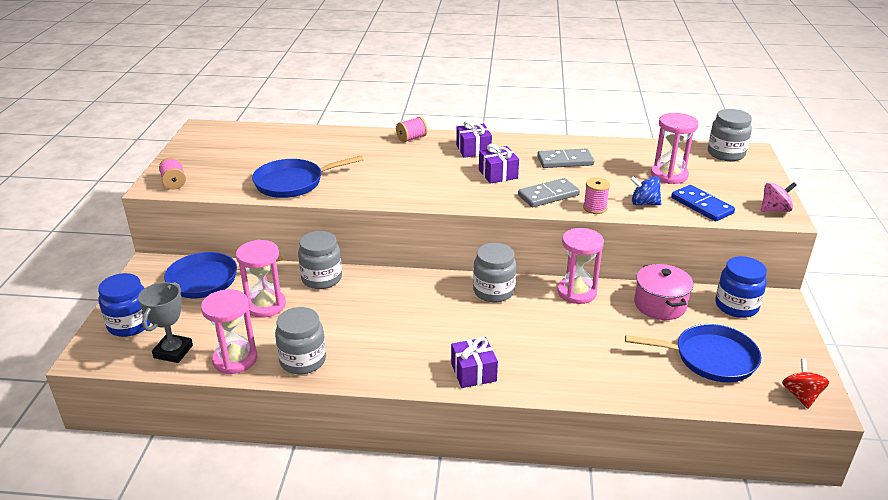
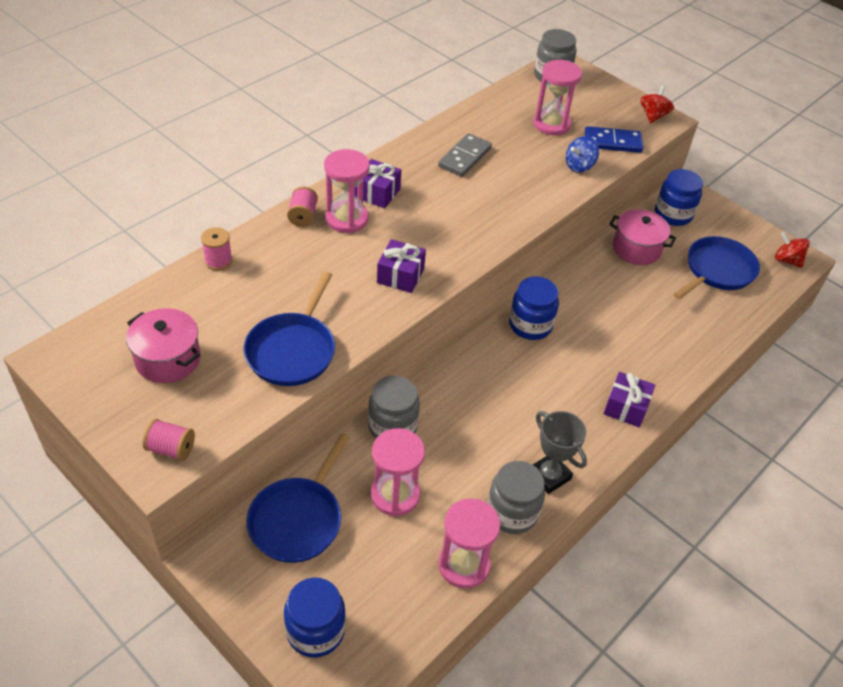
camera: 55 degrees left, 15 degrees up
(173, 351) = (404, 612): grey trophy -> grey trophy (549, 475)
(238, 154) = (168, 359): none -> pink pot
(493, 291) = (530, 325): grey jar -> blue jar
(498, 174) = (441, 208): purple gift -> purple gift (400, 275)
(548, 195) = (511, 204): grey domino -> none
(576, 292) = (579, 279): pink hourglass -> pink hourglass (346, 219)
(595, 208) = (559, 194): pink spool -> pink spool (218, 261)
(774, 210) = (653, 116): pink spinning top -> red spinning top

